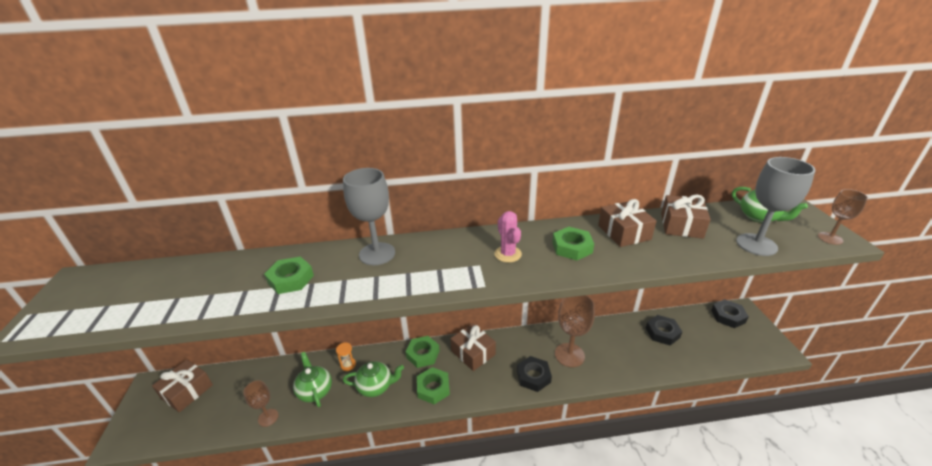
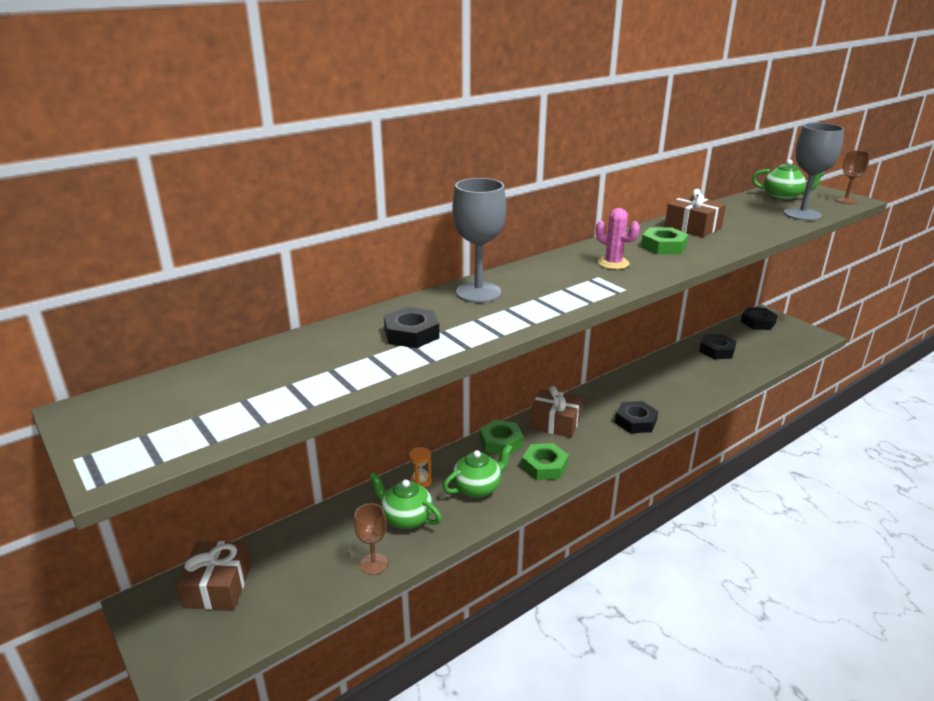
camera: 30 degrees left, 5 degrees down
(291, 279) = (411, 334): green nut -> black nut
(569, 355) = (652, 393): brown goblet -> none
(681, 225) = (732, 213): brown gift -> none

